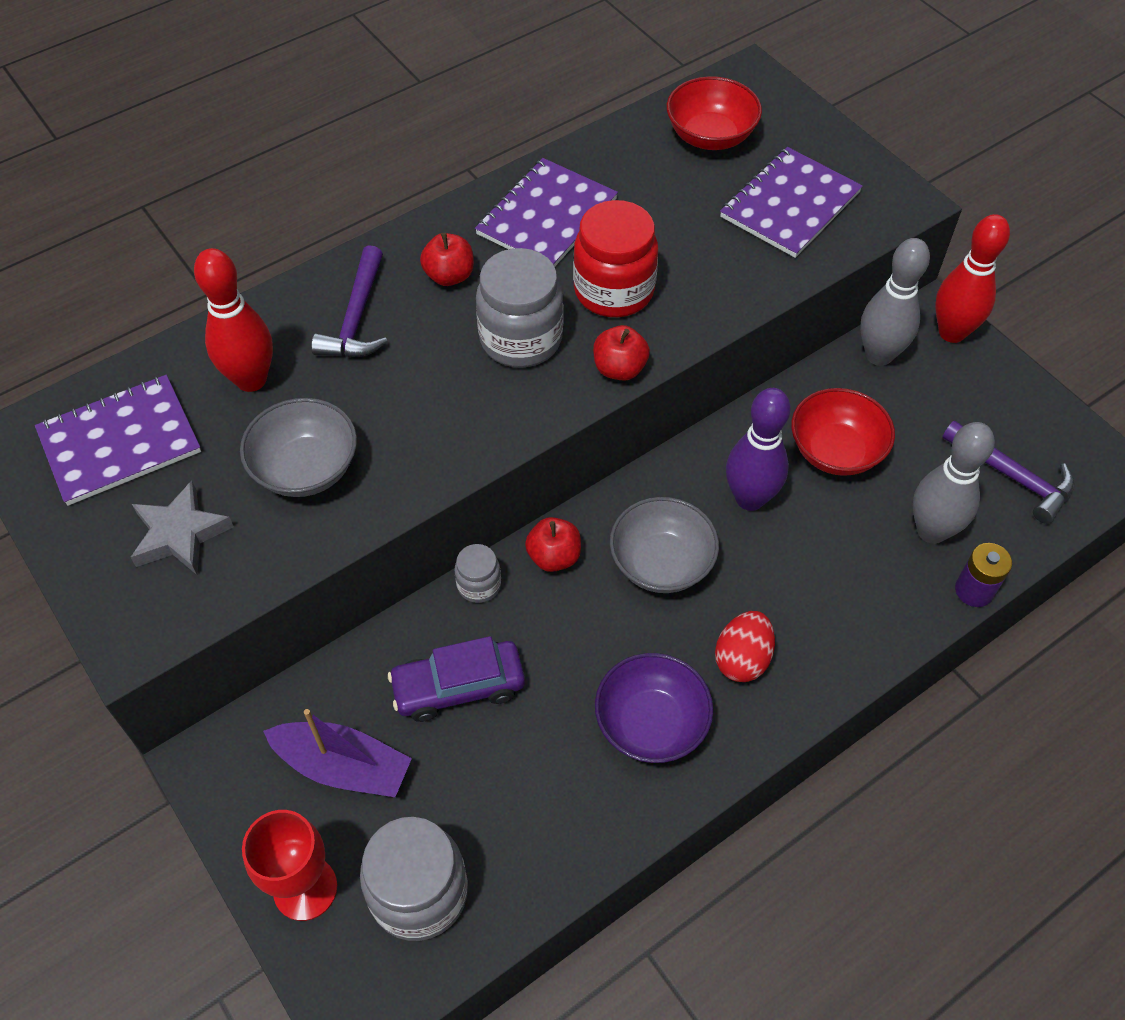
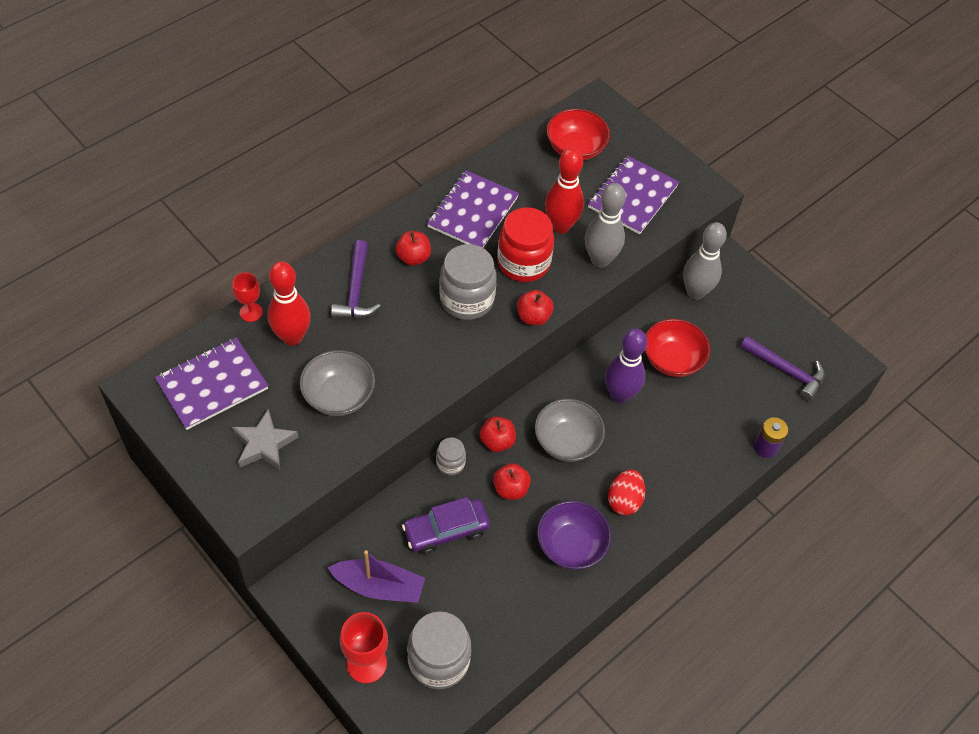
camera: 10 degrees left, 0 degrees up
(197, 341) = (251, 312): none -> red goblet
(566, 629) = (510, 489): none -> red apple
(931, 531) = (737, 410): grey bowling pin -> grey bowling pin (600, 260)
(952, 332) = (742, 274): red bowling pin -> red bowling pin (560, 226)

